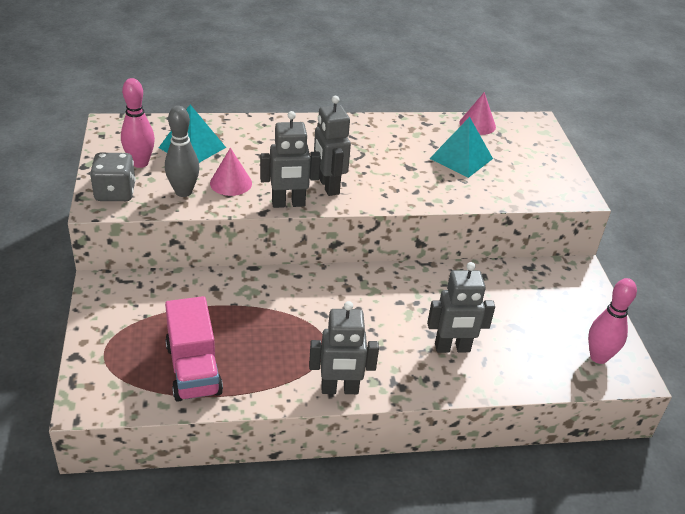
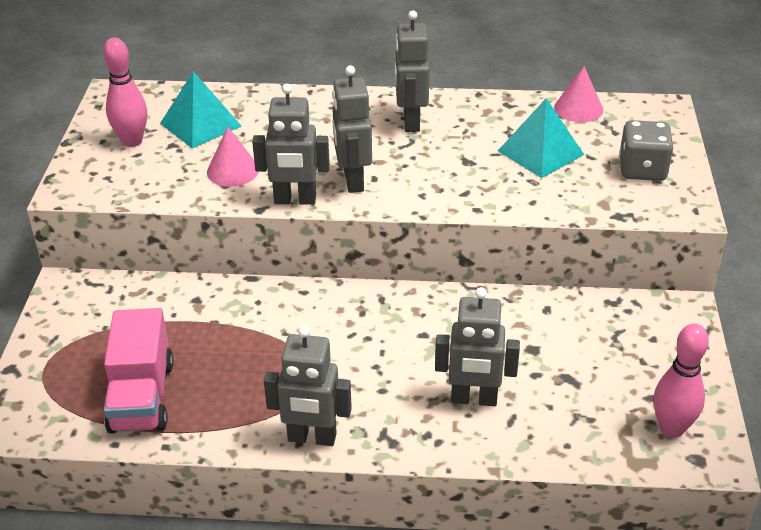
camera: 15 degrees right, 0 degrees up
(115, 192) = (91, 176): grey dice -> grey dice (642, 170)
(183, 192) = (172, 179): grey bowling pin -> none
(357, 139) = (411, 122): none -> grey robot

